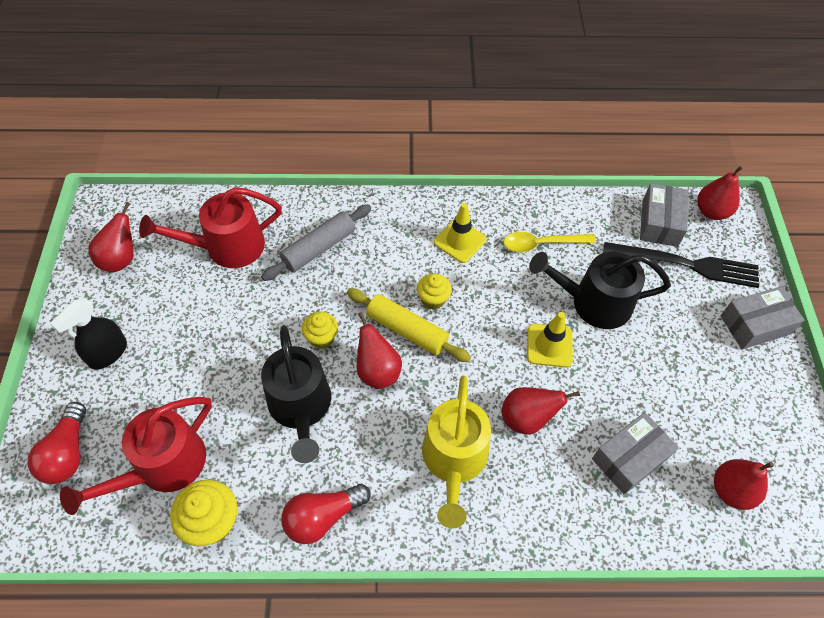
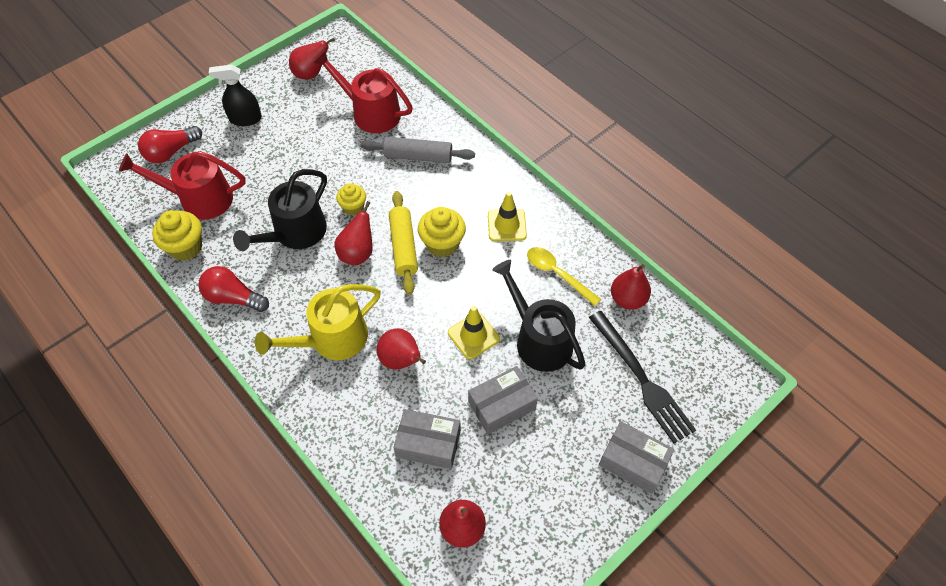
camera: 50 degrees right, 0 degrees up
(433, 299) = (442, 244): yellow cupcake -> yellow cupcake, size x1.55
(660, 223) = (663, 336): grey box -> grey box (501, 405)
(711, 212) = (716, 365): red pear -> red pear (627, 299)

